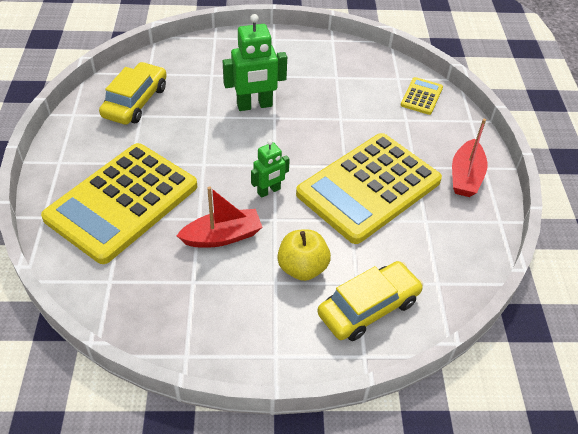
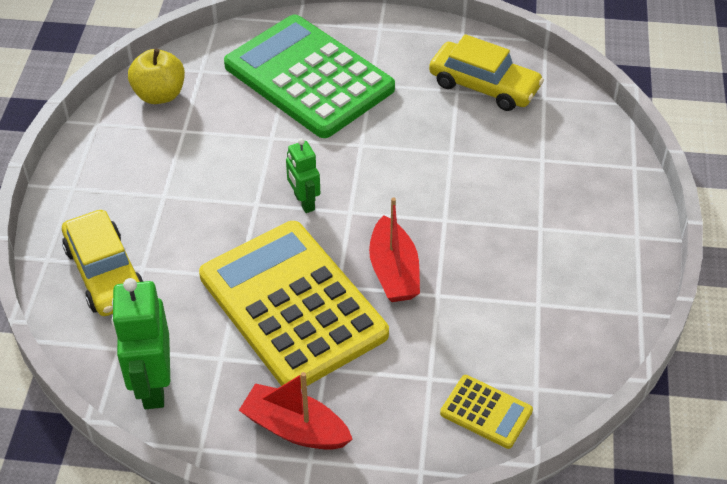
camera: 100 degrees right, 0 degrees up
(122, 202) = (309, 77): yellow calculator -> green calculator
(222, 236) = (240, 156): red boat -> red boat (394, 271)
(254, 105) = (471, 201): green robot -> green robot (153, 385)
(302, 268) = (177, 221): yellow apple -> yellow apple (159, 95)

